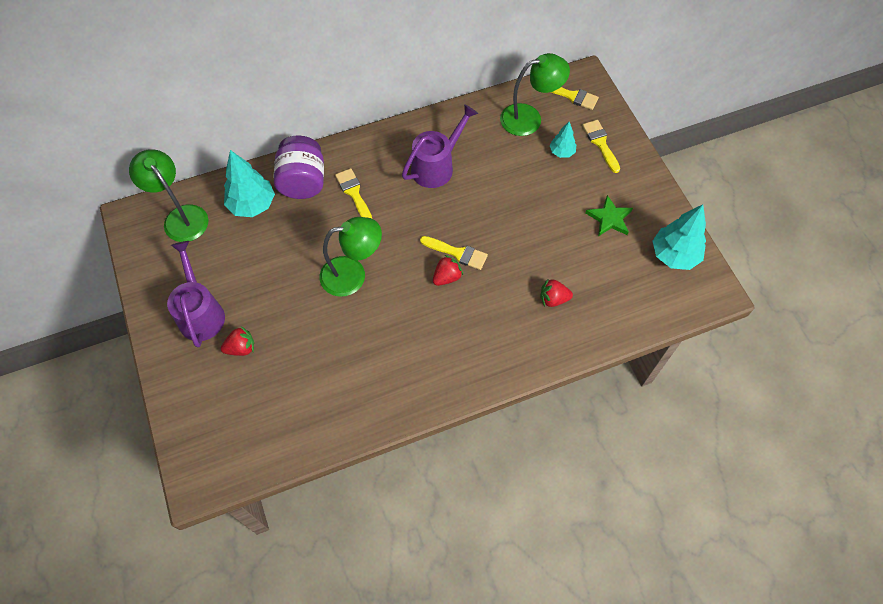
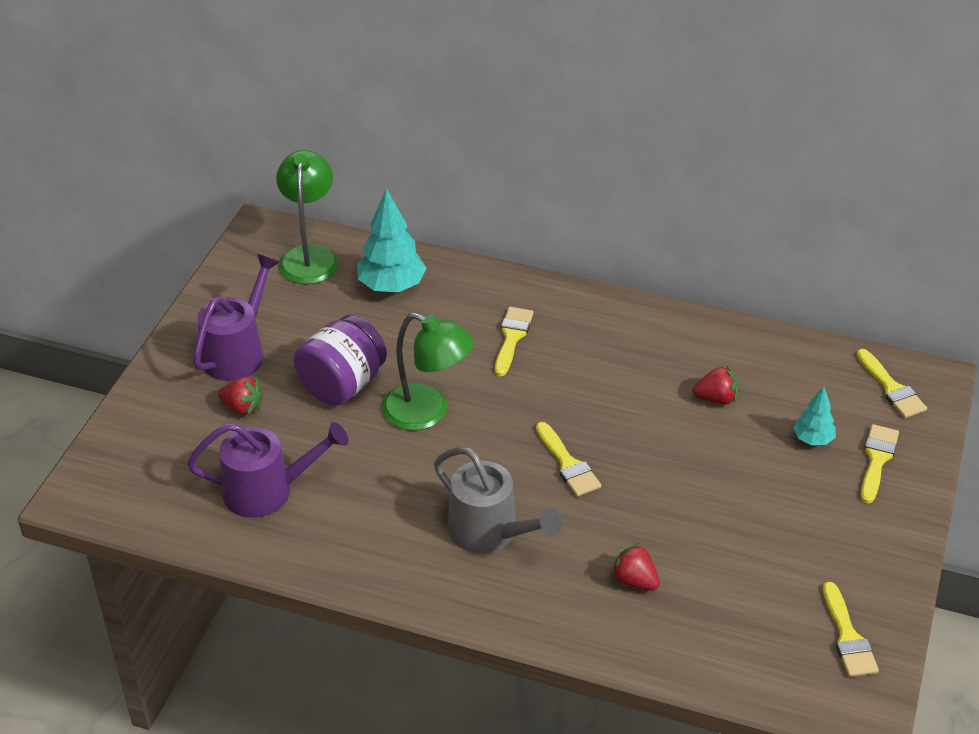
camera: 40 degrees right, 20 degrees down
(303, 181) = (468, 295): purple jar -> purple jar (342, 385)
(437, 166) = (637, 365): purple watering can -> purple watering can (268, 491)
(447, 277) = (530, 480): red strawberry -> red strawberry (716, 399)
(457, 324) = (491, 532): none -> grey watering can
(529, 118) = (808, 381): green lamp -> none
(609, 218) = (801, 544): green star -> none
(674, 255) = (847, 636): turquoise tree -> yellow brush

